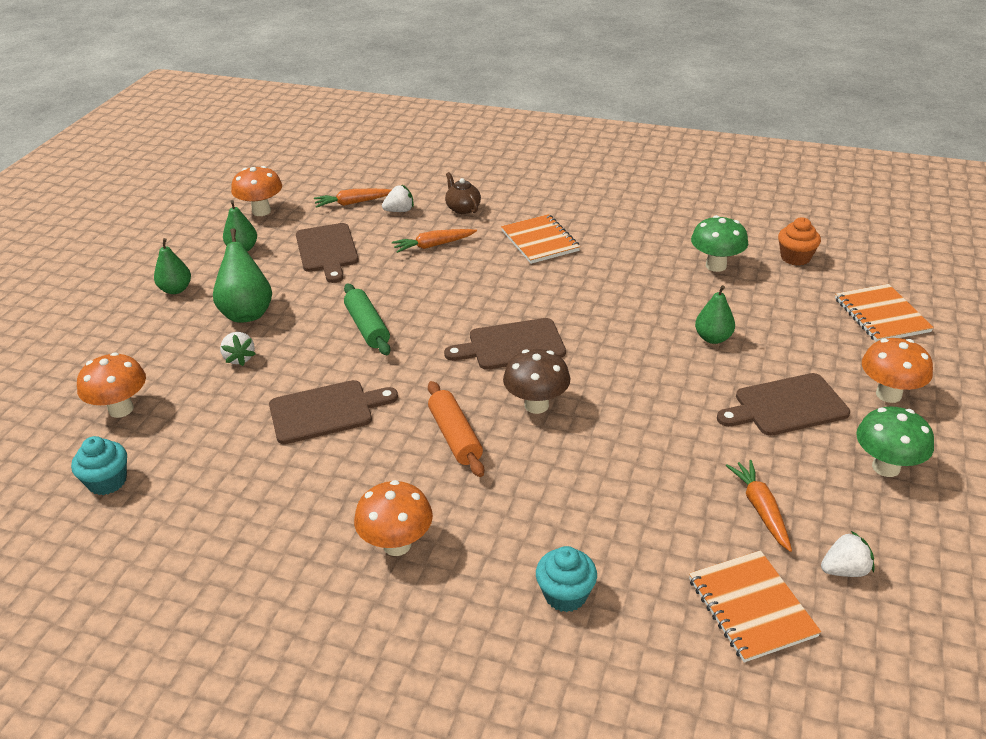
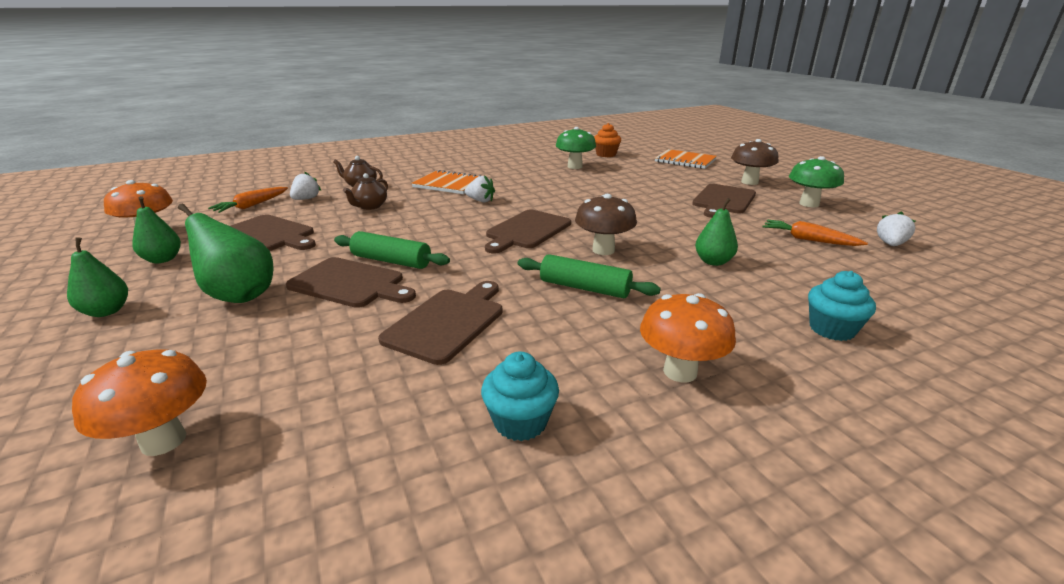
camera: 45 degrees left, 10 degrees down
(107, 481) = (250, 527): turquoise cupcake -> turquoise cupcake (520, 422)
(239, 358) = (283, 327): white strawberry -> white strawberry (480, 201)
(315, 338) = (350, 284): none -> brown cutting board
(433, 245) = (369, 206): orange carrot -> brown teapot
(455, 436) = (585, 288): orange rolling pin -> green rolling pin
(713, 338) = (634, 190): green pear -> green pear (713, 261)
(751, 607) = (904, 279): orange notebook -> none
(888, 394) = (749, 182): orange mushroom -> brown mushroom

